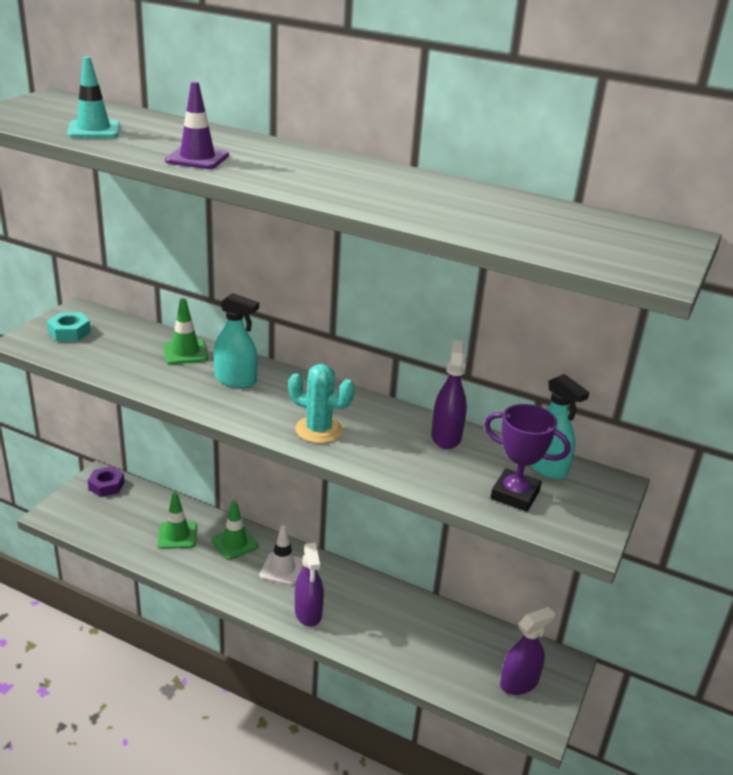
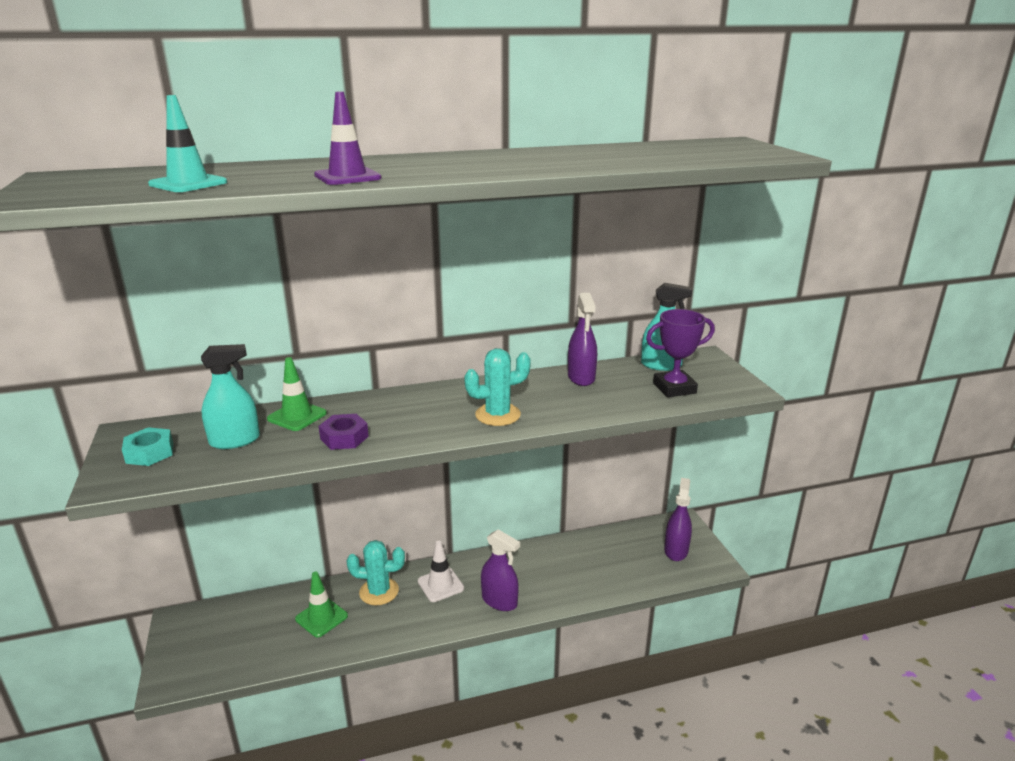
camera: 40 degrees left, 5 degrees down
(106, 486) = (196, 622): purple nut -> purple nut (344, 437)
(234, 543) = (379, 591): green traffic cone -> turquoise cactus
(236, 380) = (377, 415): turquoise spray bottle -> turquoise spray bottle (235, 440)
(446, 437) = (581, 377): purple spray bottle -> purple spray bottle turned 150 degrees counterclockwise

